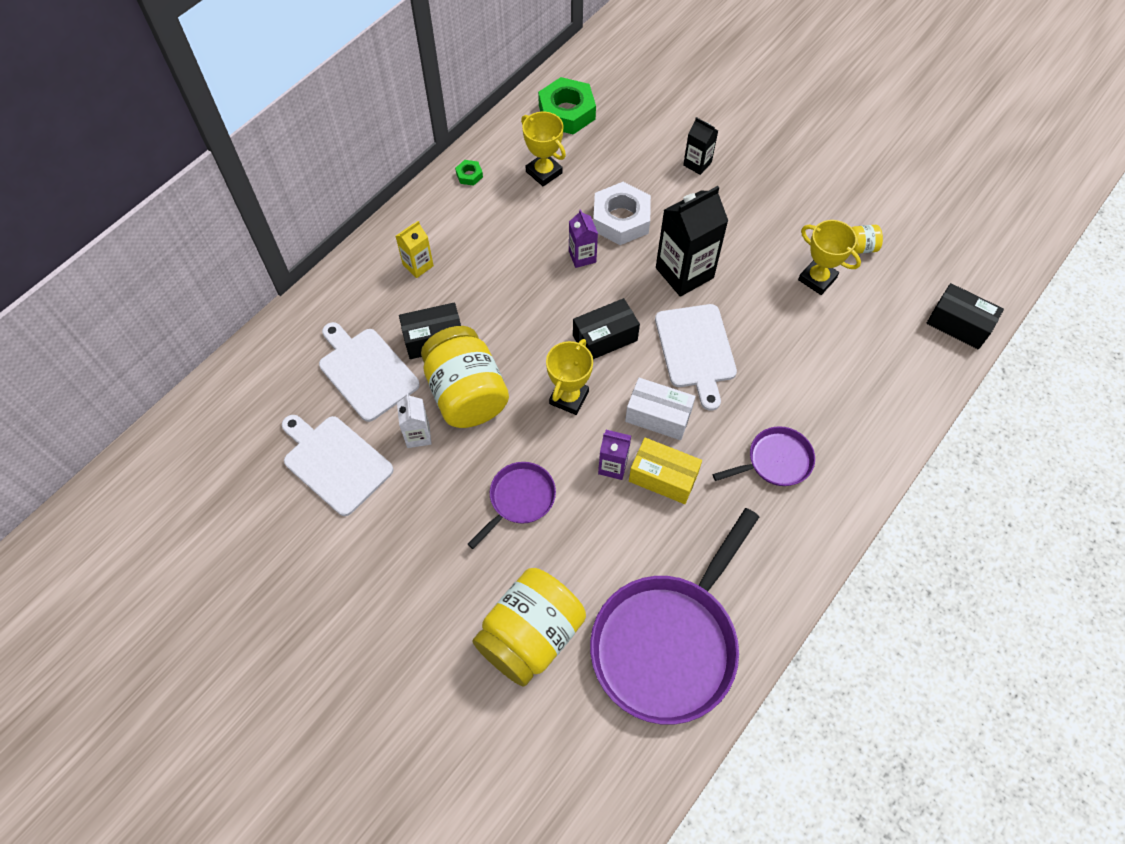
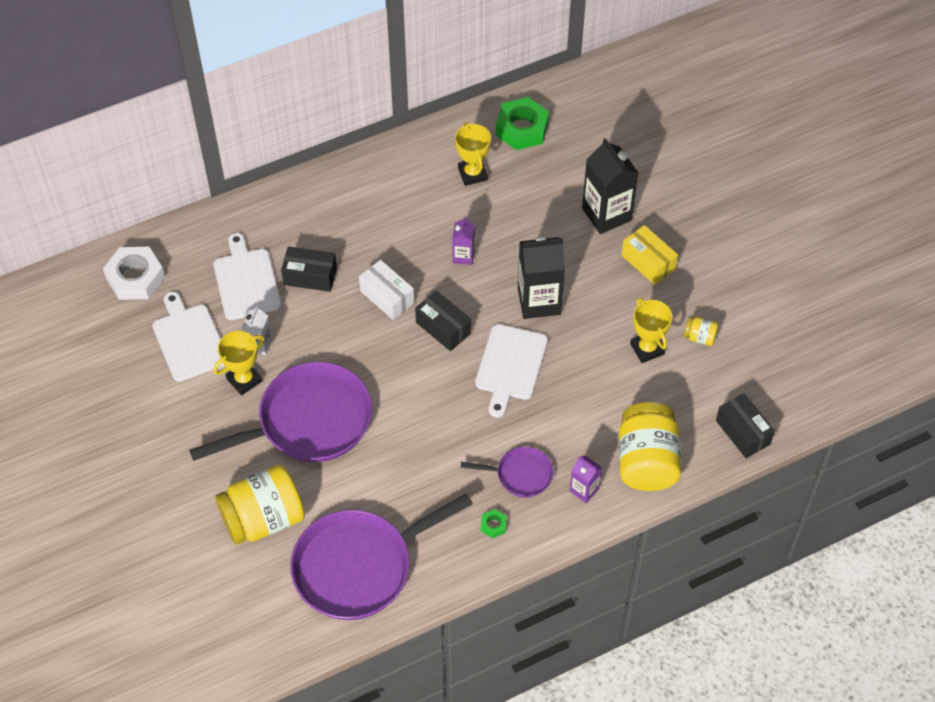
camera: 25 degrees right, 5 degrees down
(418, 265) = (329, 213): yellow carton -> none
(466, 394) = (312, 328): yellow jar -> yellow jar (646, 461)
(469, 175) = (410, 154): green nut -> green nut (493, 525)
(519, 499) = (308, 421): purple pan -> purple pan, size x2.05
(569, 397) = (388, 362): yellow trophy -> yellow trophy (244, 380)
(605, 338) = (443, 328): black box -> black box turned 45 degrees clockwise
(613, 466) = (392, 426): purple carton -> purple carton (584, 490)
(621, 219) = (513, 237): white nut -> white nut (135, 278)
(658, 416) = (449, 404): white box -> white box (387, 297)
(663, 477) = (425, 450): yellow box -> yellow box (648, 262)
(697, 164) = (606, 214): black carton -> black carton, size x1.90

